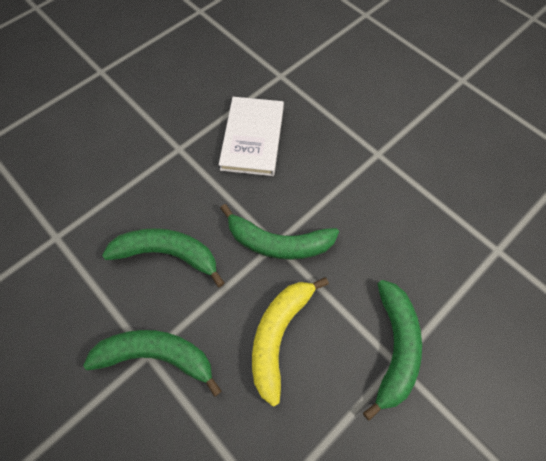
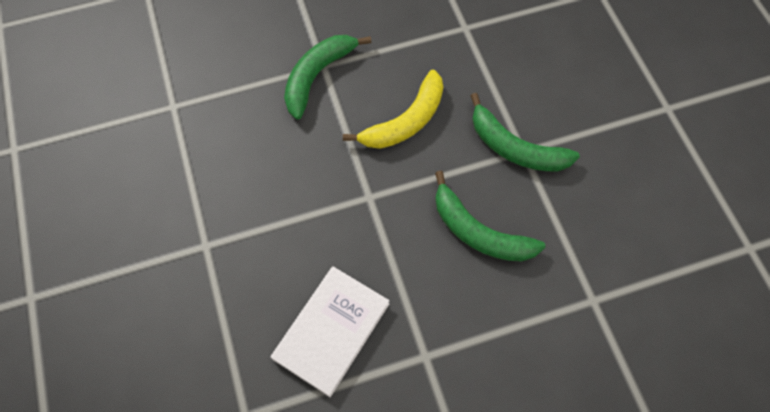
camera: 155 degrees left, 0 degrees up
(278, 242) = (366, 197): green banana -> none

